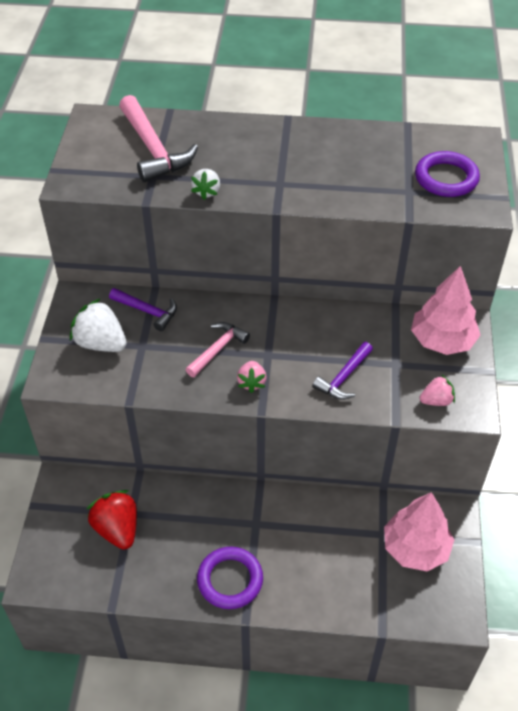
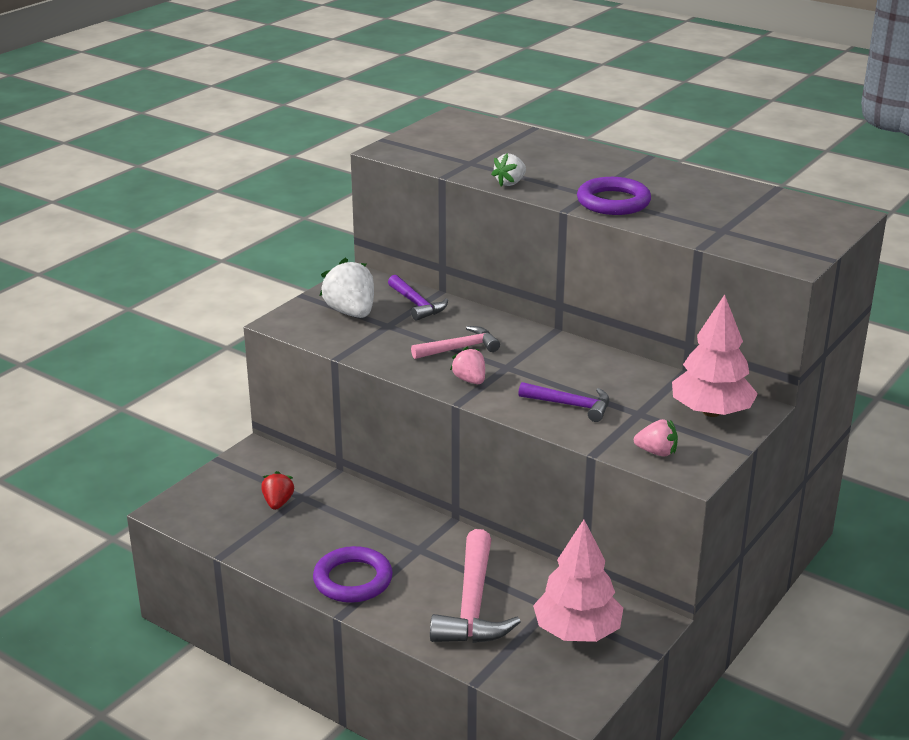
camera: 30 degrees right, 20 degrees down
(117, 529) = (278, 503): red strawberry -> red strawberry, size x0.58
(153, 149) = (489, 147): pink hammer -> pink hammer (472, 605)
(251, 382) = (470, 380): pink strawberry -> pink strawberry turned 120 degrees clockwise
(344, 377) = (570, 405): purple hammer -> purple hammer turned 135 degrees counterclockwise
(446, 178) = (776, 231): purple ring -> purple ring (613, 202)

